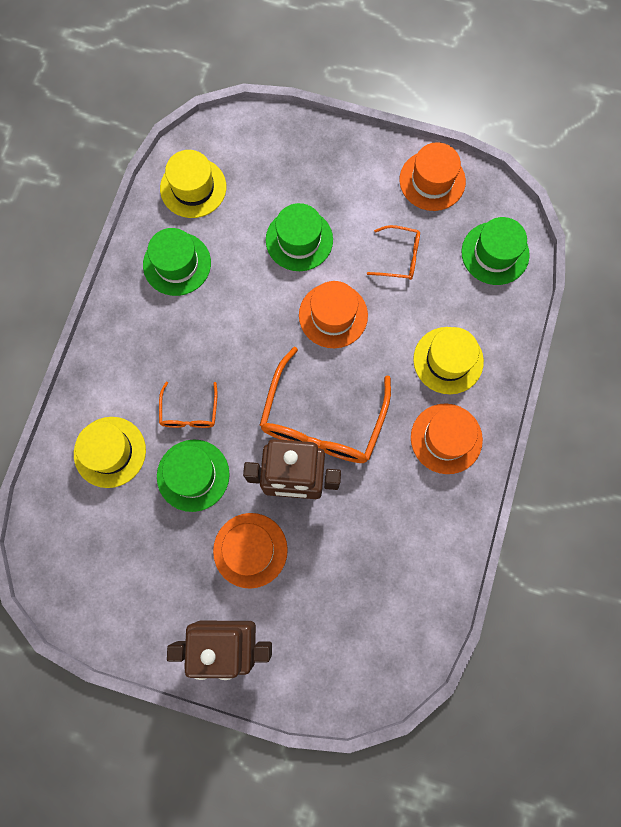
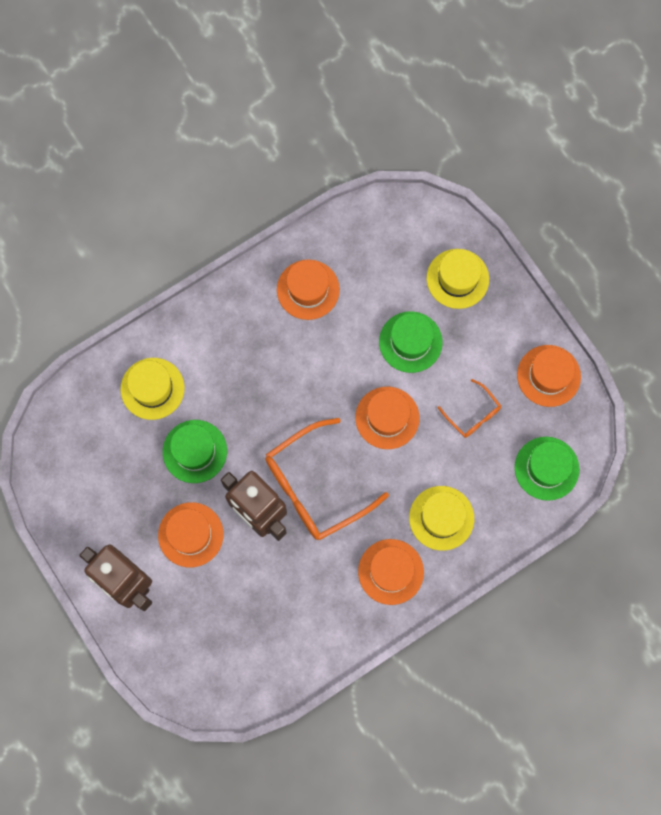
camera: 40 degrees right, 0 degrees up
(177, 264) = (308, 289): green hat -> orange hat
(189, 412) = (228, 405): orange glasses -> none
(193, 188) = (367, 241): yellow hat -> yellow hat (457, 278)

